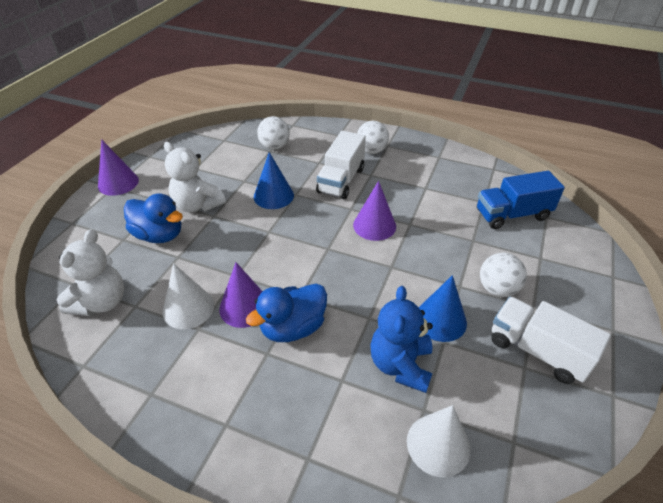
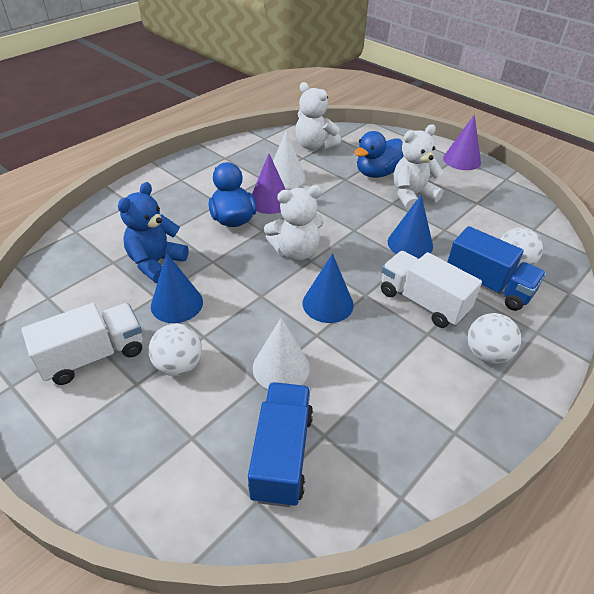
camera: 110 degrees right, 0 degrees up
(304, 155) = (488, 285): none -> blue truck
(321, 261) = (295, 252): none -> white teddy bear
(374, 225) = (328, 304): purple cone -> blue cone
(400, 365) = (156, 263): blue teddy bear -> blue teddy bear turned 90 degrees counterclockwise
(438, 444) = (85, 259): white cone -> white cone (281, 367)

